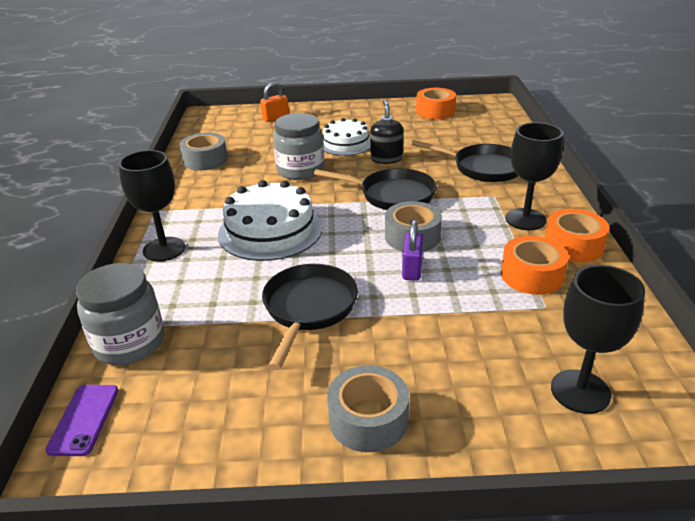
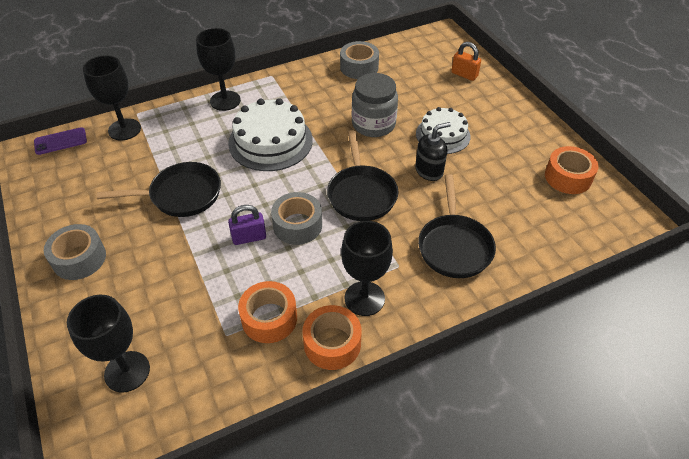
camera: 65 degrees right, 15 degrees up
(129, 343) = (124, 129): grey jar -> black goblet

